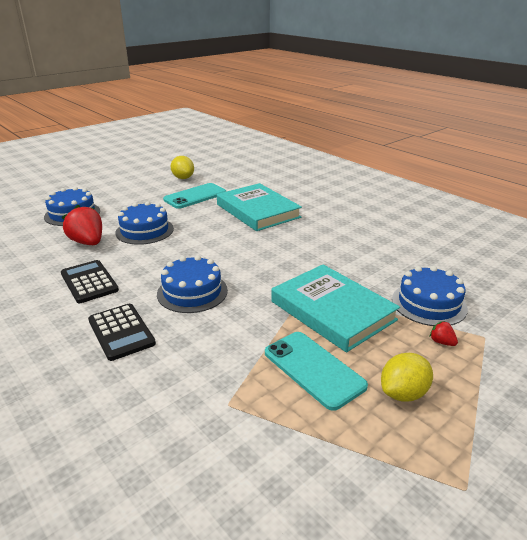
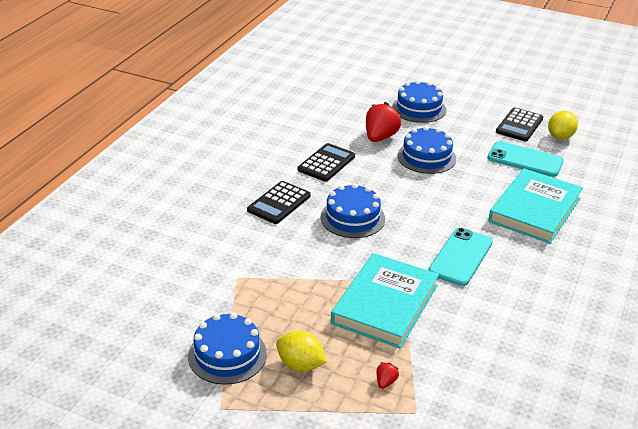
camera: 65 degrees right, 5 degrees up
(151, 186) = (519, 125): none -> black calculator
(313, 369) = (298, 310): turquoise phone -> turquoise phone (460, 257)
(429, 304) = (445, 367): blue cake -> blue cake (227, 355)

